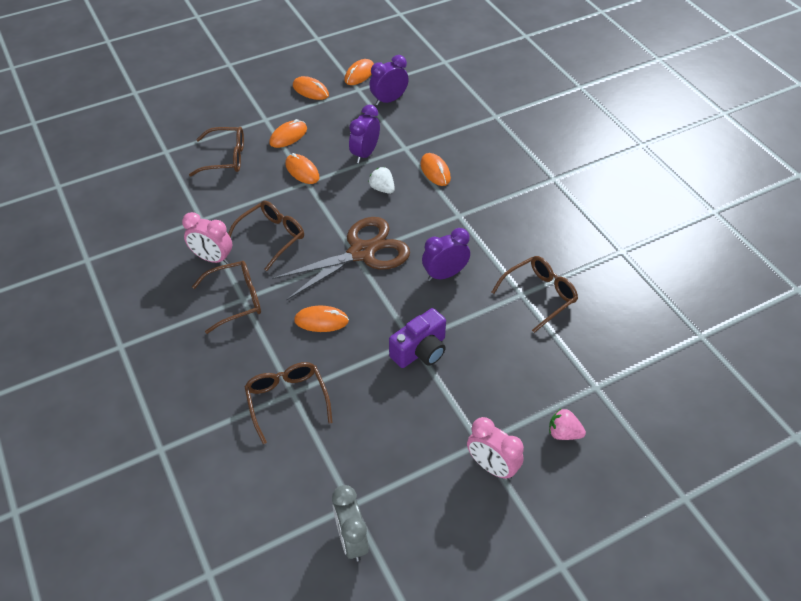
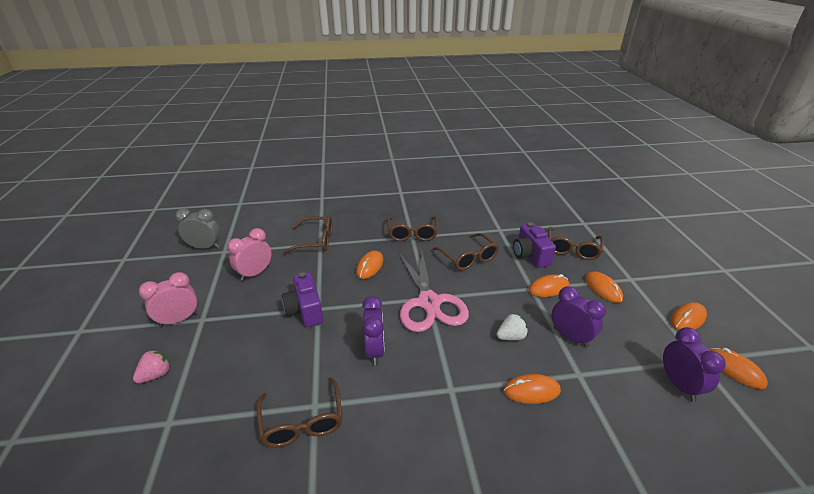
camera: 110 degrees right, 15 degrees down
(212, 258) = (457, 229): pink clock -> pink clock (255, 273)
(248, 188) = (530, 255): none -> purple camera
(362, 252) = (429, 302): brown scissors -> pink scissors

